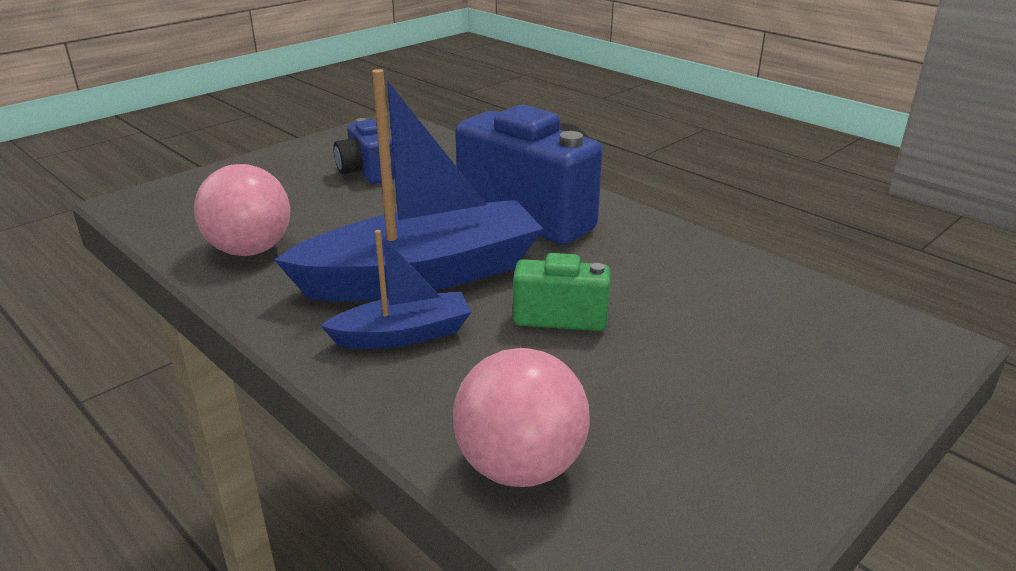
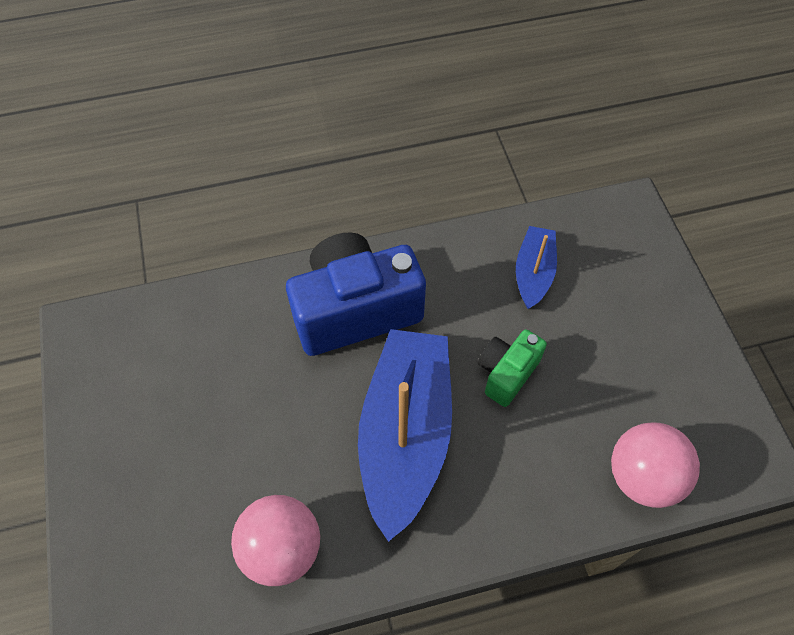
camera: 60 degrees left, 30 degrees up
(366, 172) = (186, 398): blue camera -> none
(403, 335) = (478, 482): blue boat -> blue boat (533, 273)

